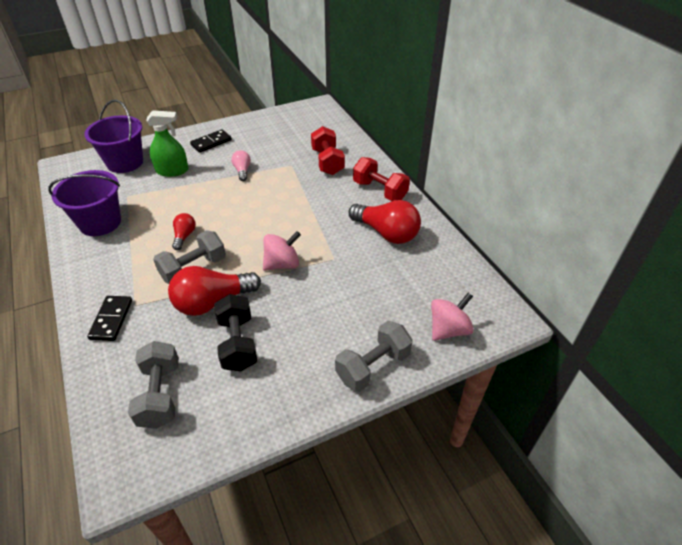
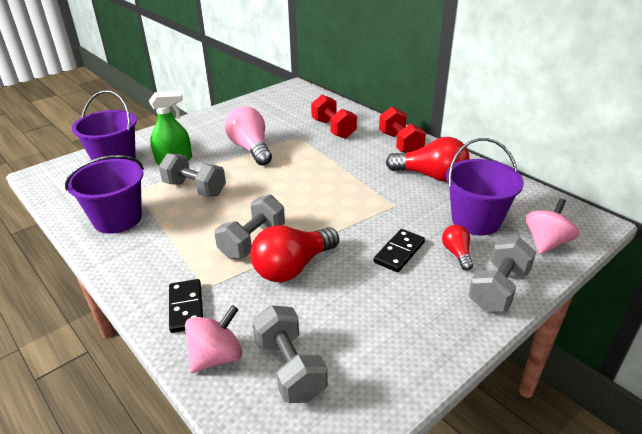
camera: 15 degrees left, 10 degrees down
(174, 204) = (195, 188): none -> grey dumbbell
(184, 236) = (223, 214): red light bulb -> red light bulb (457, 253)
(211, 142) = (202, 130): black domino -> black domino (399, 252)
(238, 343) = (346, 299): black dumbbell -> none
(242, 171) = (251, 149): pink light bulb -> pink light bulb, size x1.95
(282, 264) = (345, 220): pink spinning top -> pink spinning top (216, 357)
(379, 191) = (400, 144): red dumbbell -> red dumbbell turned 45 degrees clockwise
(398, 291) = (476, 220): none -> purple bucket

